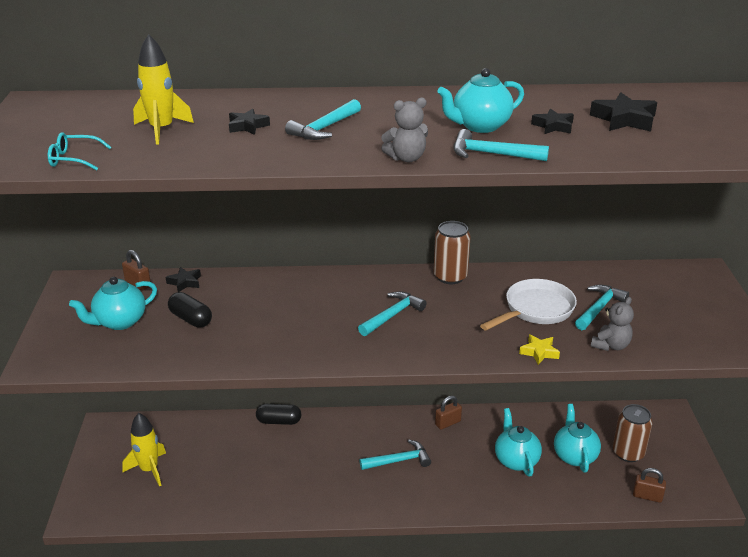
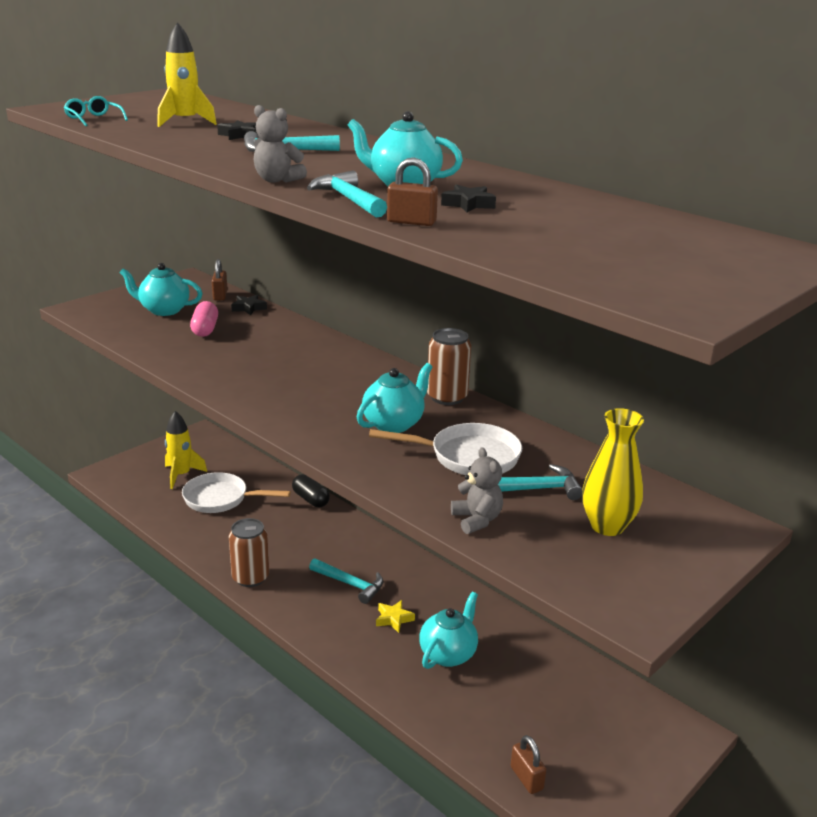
camera: 45 degrees right, 5 degrees down
(190, 319) = (205, 329): black capsule -> pink capsule
(213, 466) = (221, 499): none -> white pan
(392, 315) = (339, 397): turquoise hammer -> none
(448, 423) = (438, 586): brown padlock -> brown padlock (411, 222)
(539, 352) = (398, 485): yellow star -> yellow star (394, 619)
(574, 456) = (511, 691): turquoise teapot -> turquoise teapot (394, 424)
(611, 345) = (477, 520): grey teddy bear -> grey teddy bear turned 105 degrees counterclockwise
(624, 119) = (557, 222): black star -> none
(628, 453) = (573, 730): brown can -> brown can (250, 577)
(663, 307) = (607, 526): none -> yellow vase

